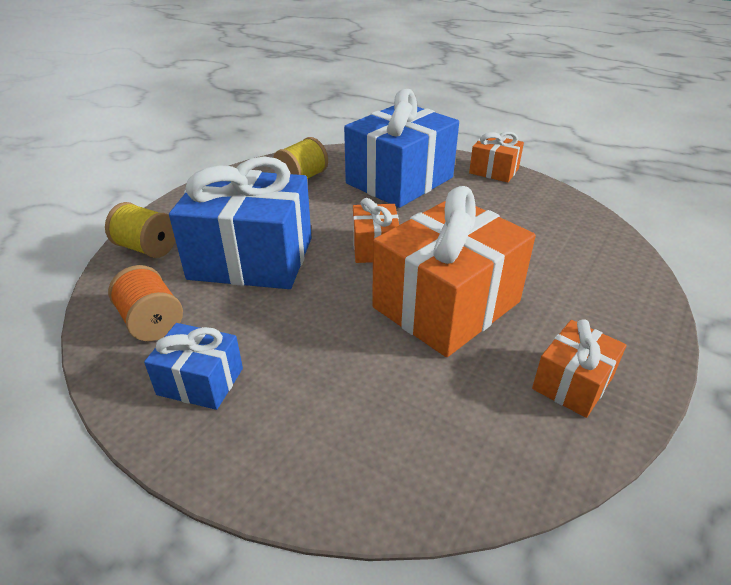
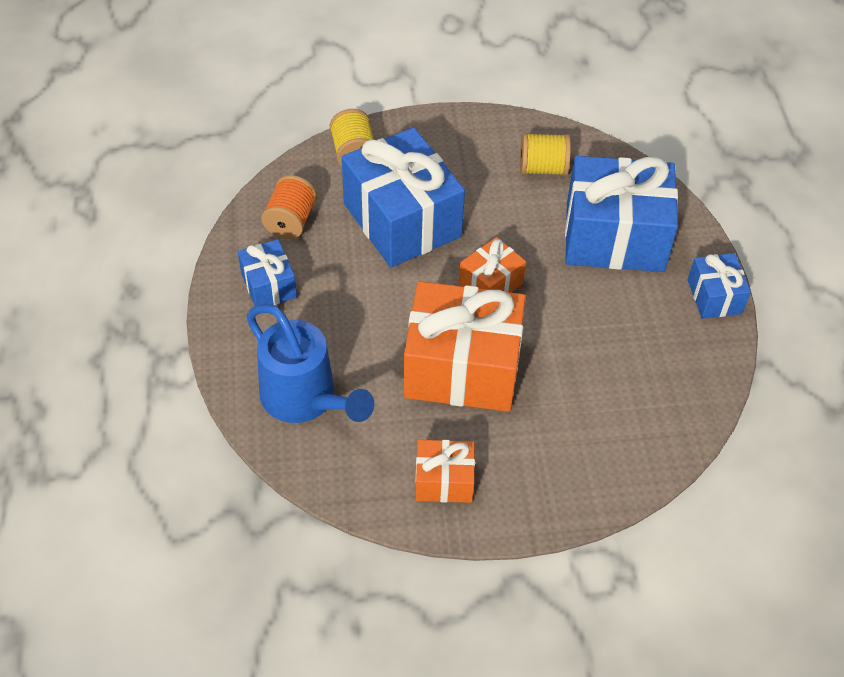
camera: 50 degrees right, 15 degrees up
(378, 436) = (305, 399): none -> blue watering can
(494, 171) = (714, 296): orange gift -> blue gift

